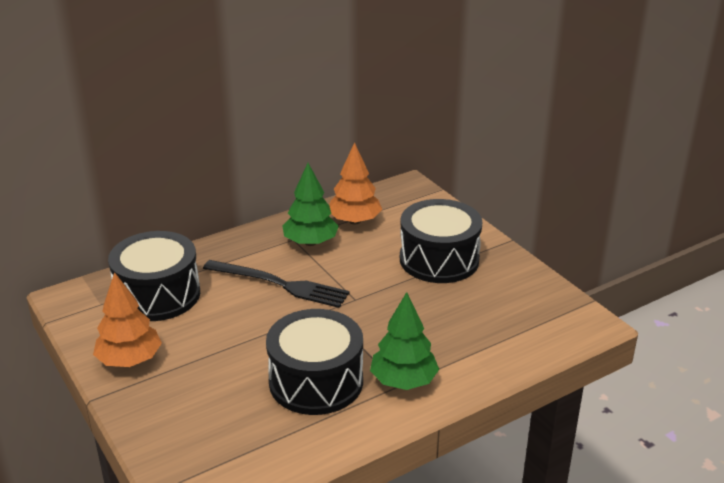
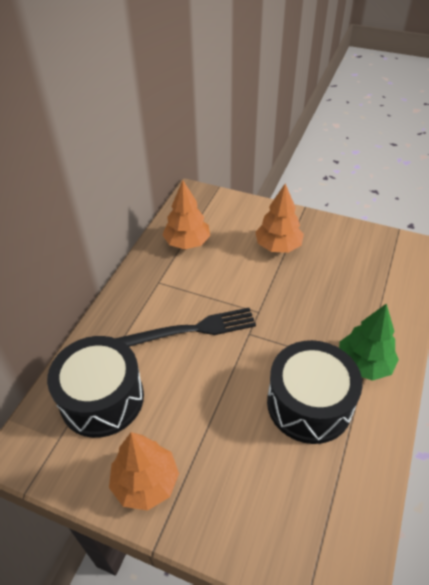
camera: 35 degrees left, 15 degrees up
(310, 242) = (174, 278): green tree -> none
(439, 259) = (278, 246): black drum -> orange tree

